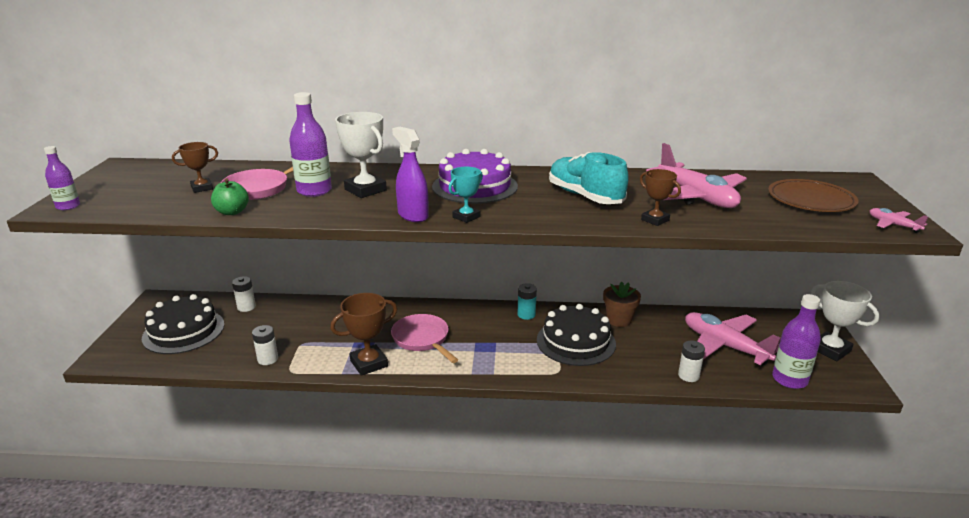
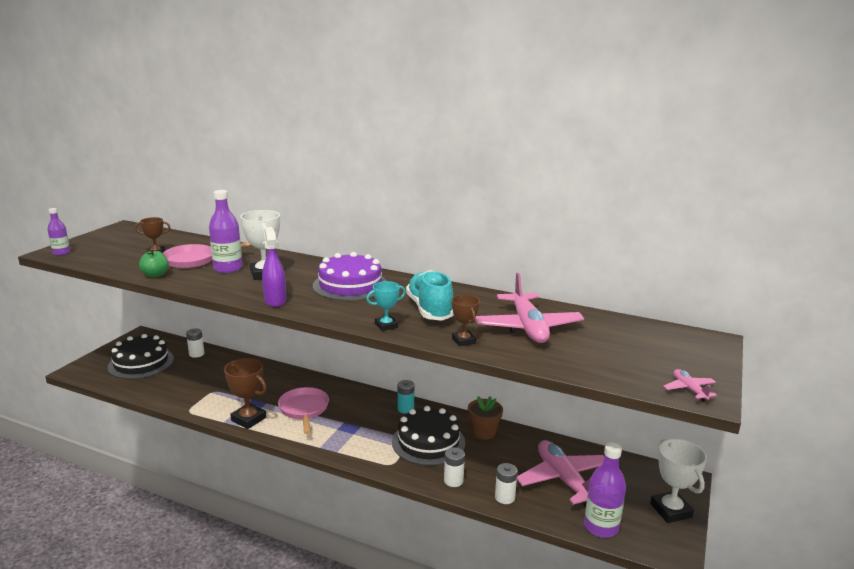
camera: 20 degrees right, 5 degrees down
(268, 359) = (180, 398): white battery -> white battery (453, 481)
(369, 363) = (248, 419): brown trophy -> brown trophy turned 45 degrees clockwise
(466, 217) = (313, 309): turquoise trophy -> turquoise trophy (386, 326)
(811, 200) = (636, 350): brown plate -> none

